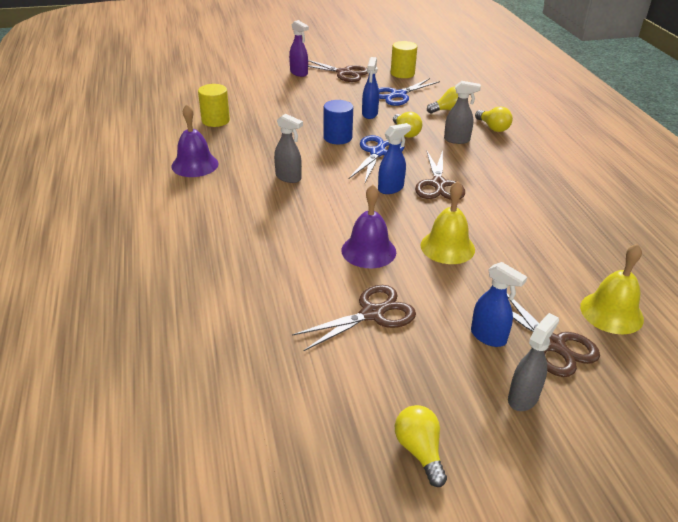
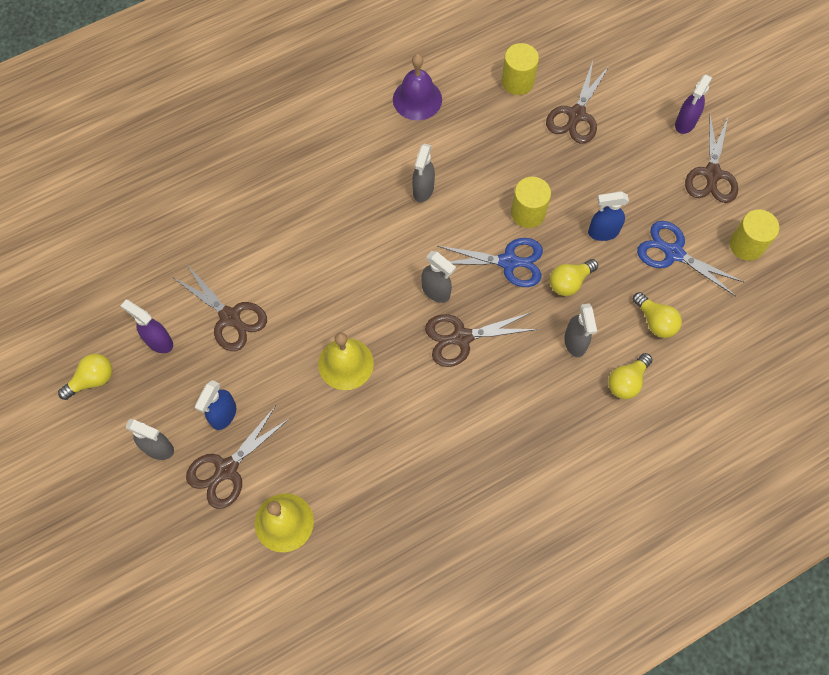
camera: 75 degrees right, 30 degrees up
(264, 105) = (576, 115): none -> brown scissors
(337, 137) = (528, 213): blue cylinder -> yellow cylinder
(368, 251) = (318, 294): purple bell -> none
(383, 377) = (159, 341): none -> purple spray bottle
(391, 188) = (436, 291): blue spray bottle -> grey spray bottle

